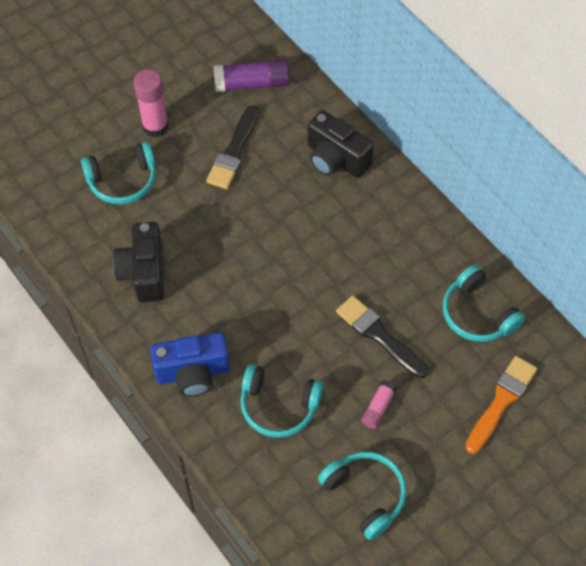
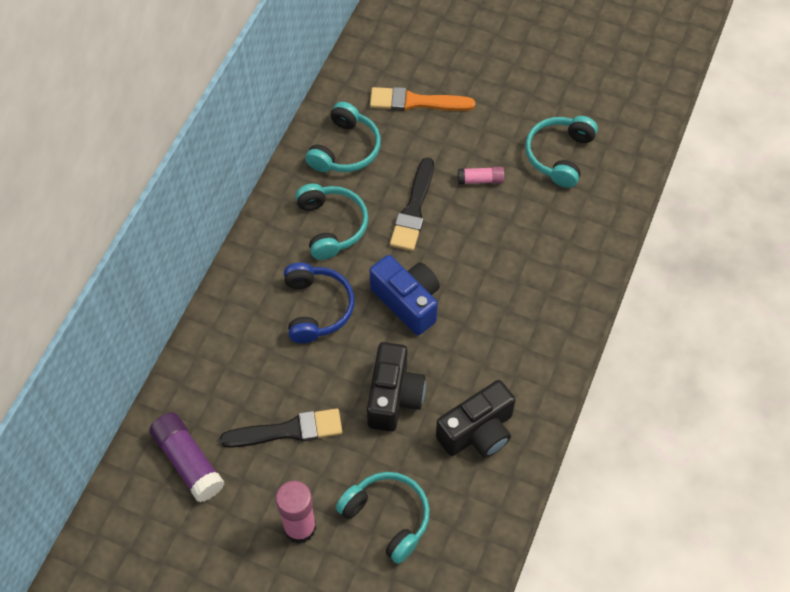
camera: 120 degrees left, 0 degrees up
(193, 373) = (547, 331): blue camera -> blue camera (407, 301)
(278, 406) = (530, 250): turquoise headphones -> turquoise headphones (331, 226)
(326, 217) = (316, 308): none -> blue headphones
(335, 159) = (243, 333): black camera -> black camera (394, 397)

